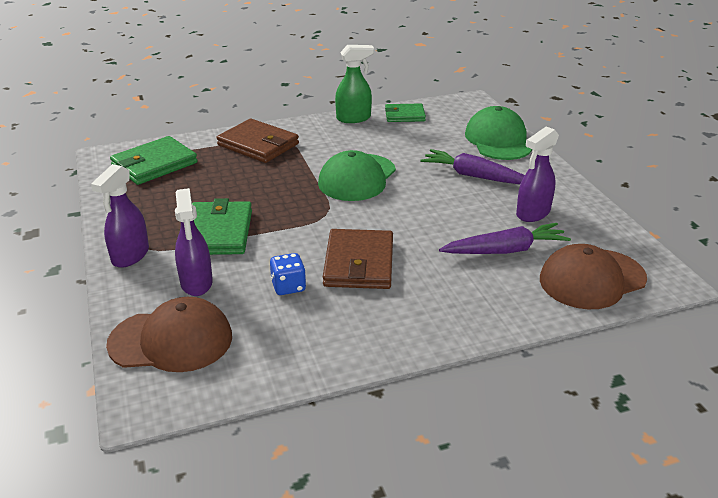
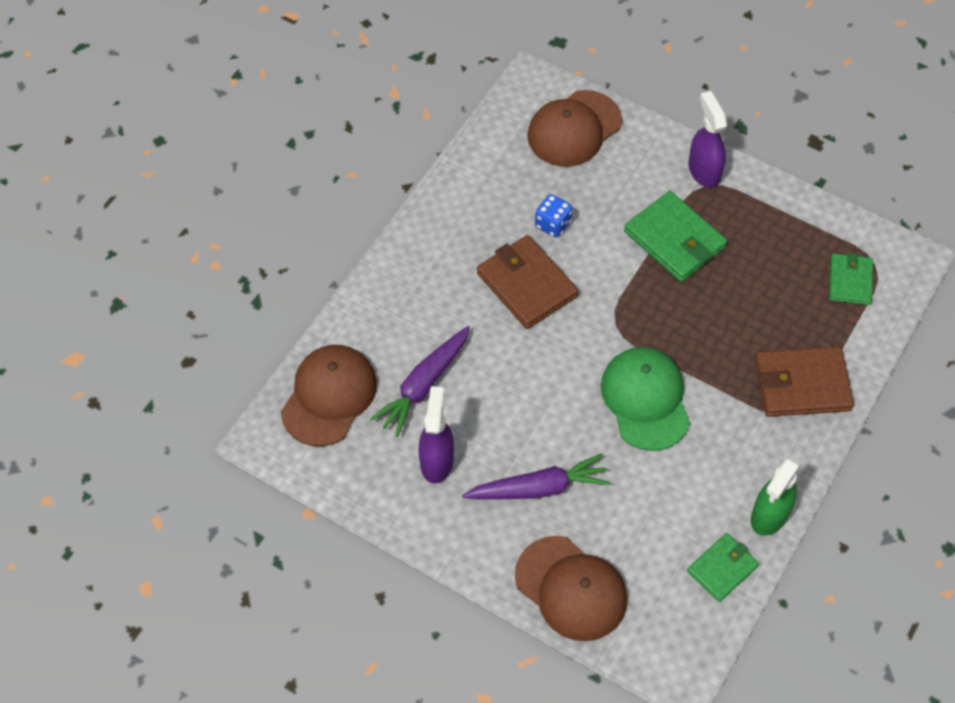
camera: 140 degrees right, 25 degrees up
(154, 164) = (850, 281): green wallet -> green wallet, size x0.62
(196, 283) = (621, 181): purple spray bottle -> none
(498, 140) = (571, 589): green cap -> brown cap

